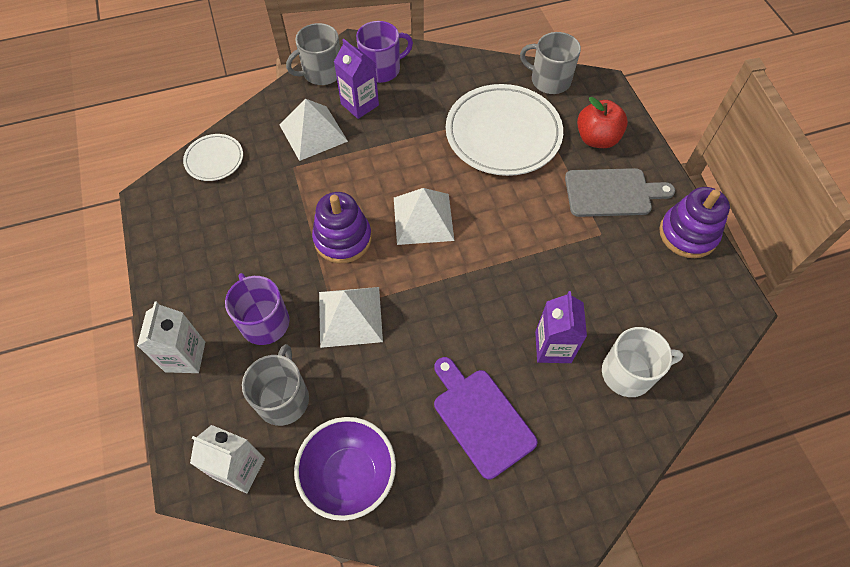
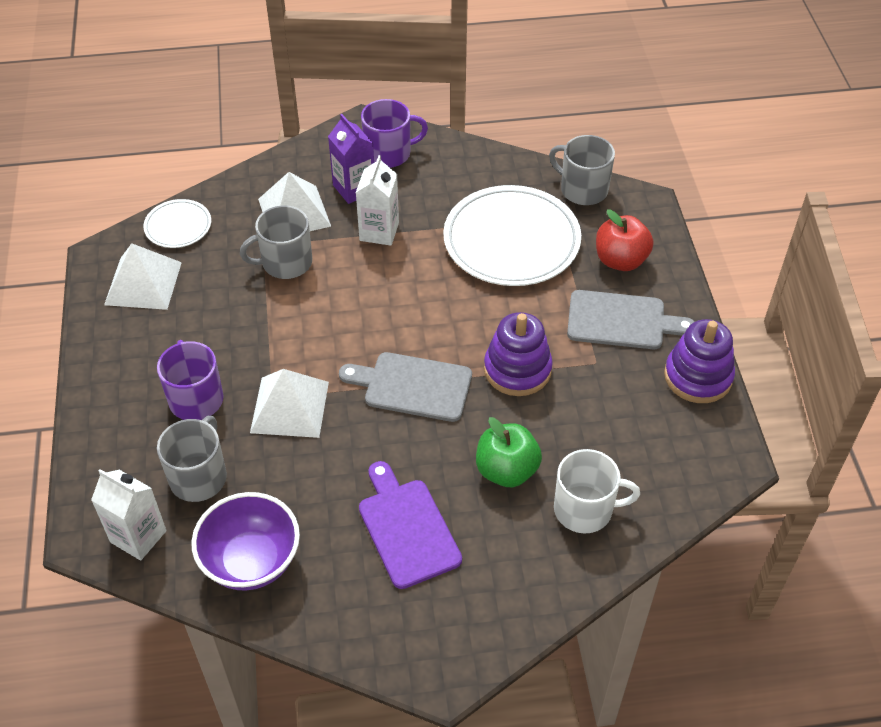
camera: 10 degrees right, 10 degrees down
(185, 356) = (104, 420): white carton -> white carton (379, 231)
(321, 73) = (319, 149): grey mug -> grey mug (285, 262)
(343, 239) = (300, 327): purple stacking toy -> purple stacking toy (517, 369)
(423, 218) = (395, 318): white pyramid -> white pyramid (143, 283)
(452, 279) = (412, 386): none -> grey cutting board
(553, 347) = (506, 470): purple carton -> green apple

